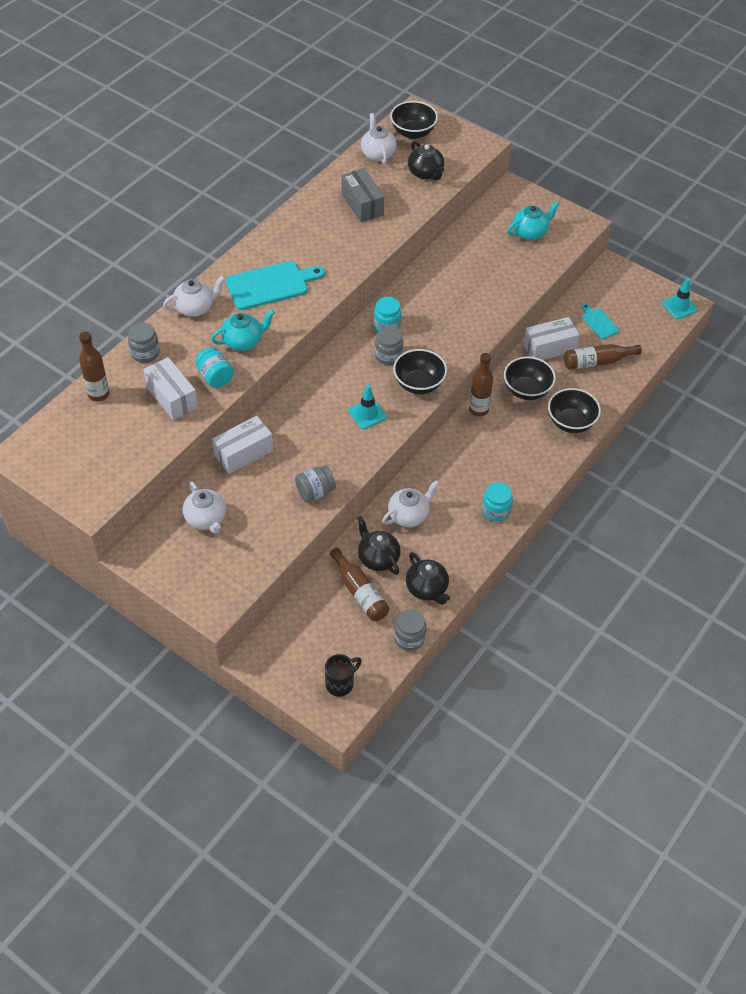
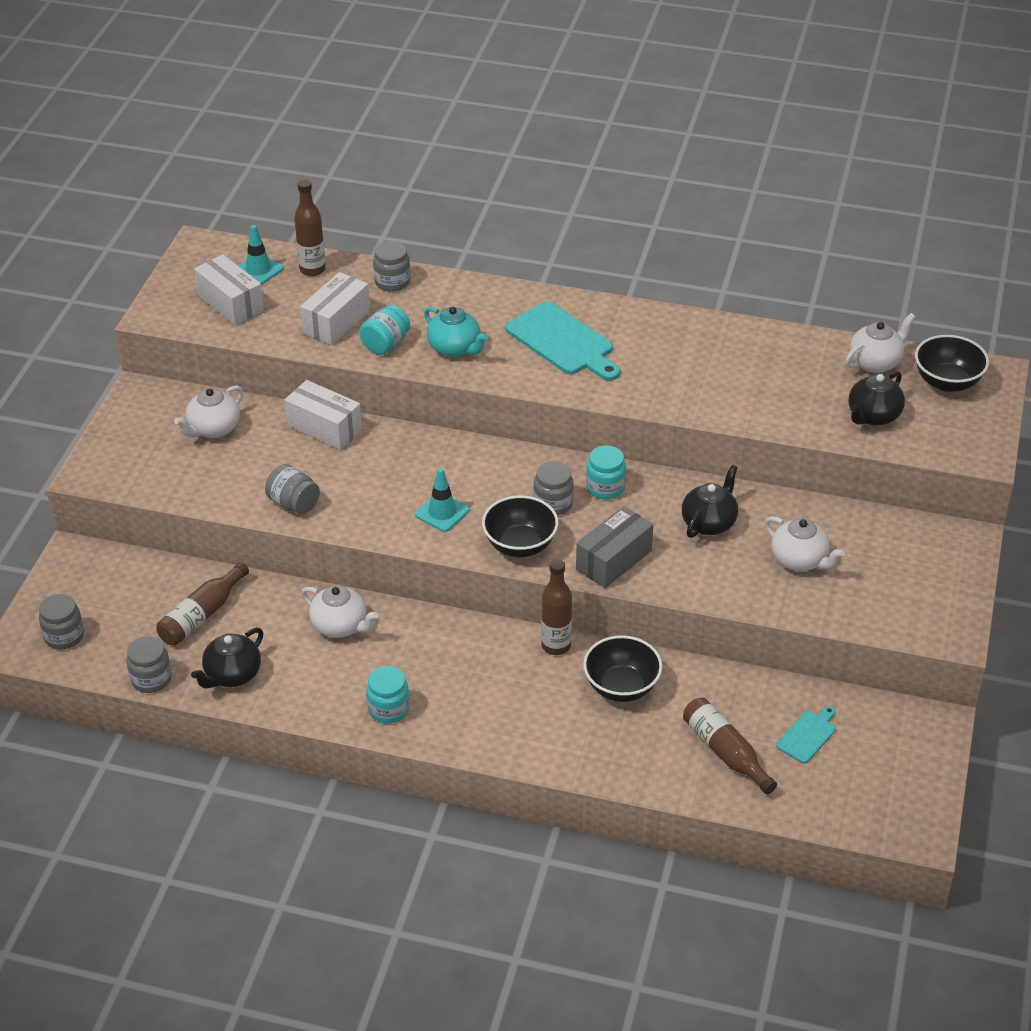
camera: 70 degrees right, 10 degrees down
(195, 308) = (486, 296): white teapot -> white teapot (799, 560)
(340, 683) = (64, 636): black mug -> grey jar
(362, 204) = (764, 376): grey box -> grey box (613, 560)
(378, 558) = (260, 616): black teapot -> black teapot (709, 523)
(530, 232) = (888, 581): turquoise teapot -> none
(549, 348) = (718, 691): white box -> white box (230, 303)
(571, 422) = (588, 750): black bowl -> none
(679, 306) = (910, 827): turquoise traffic cone -> turquoise traffic cone (258, 270)

